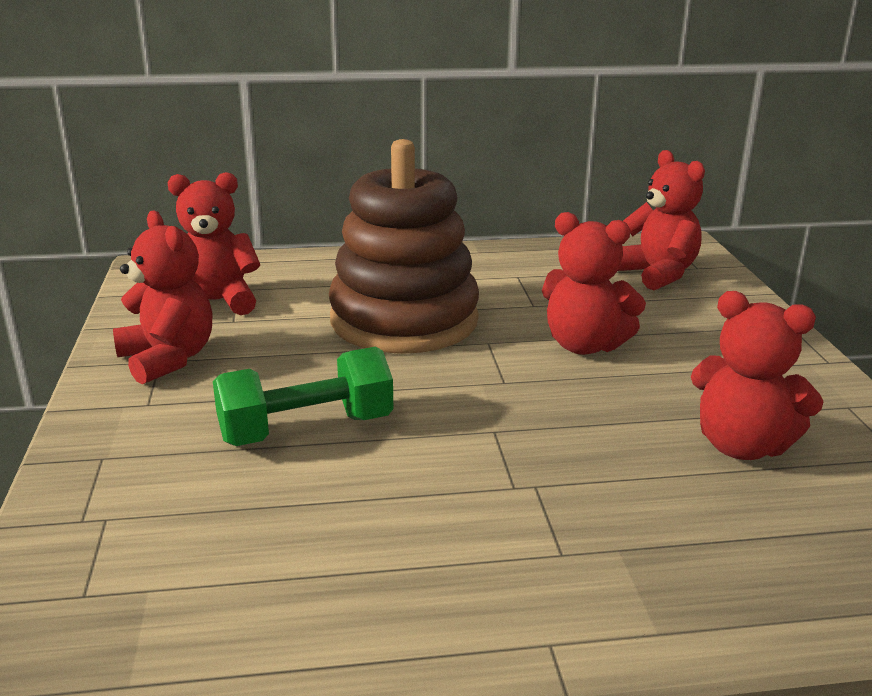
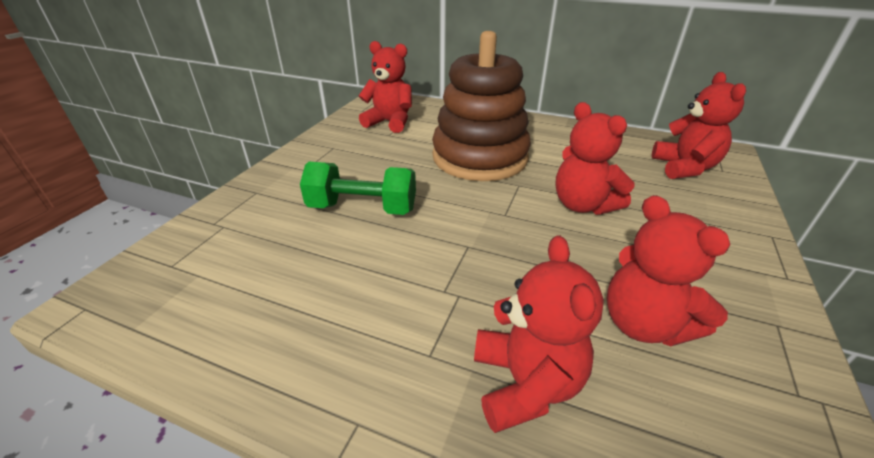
camera: 30 degrees right, 10 degrees up
(168, 359) = (337, 148): red teddy bear -> red teddy bear (525, 383)

